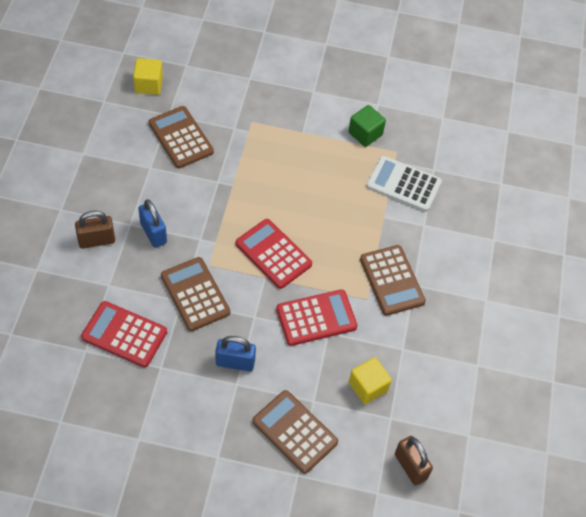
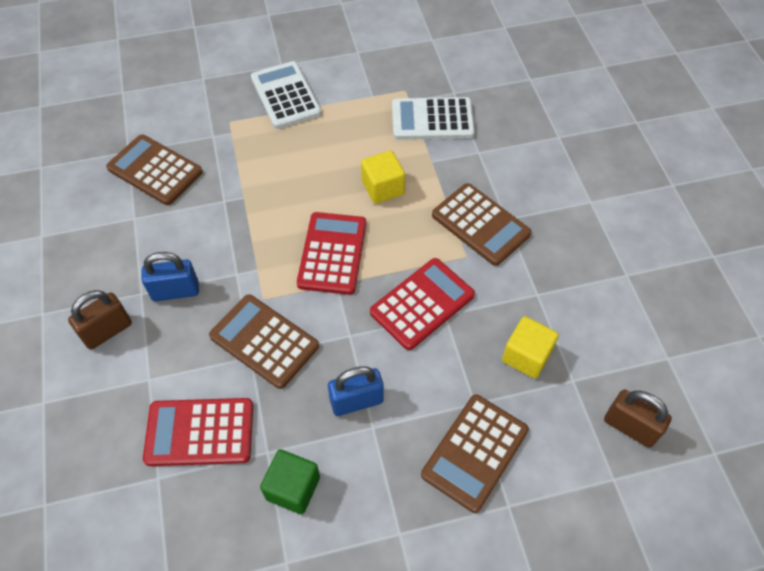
camera: 20 degrees left, 0 degrees up
(148, 85) = (87, 128): yellow cube -> yellow cube (383, 188)
(153, 233) = (175, 291): blue padlock -> blue padlock turned 45 degrees counterclockwise
(273, 254) = (332, 253): red calculator -> red calculator turned 75 degrees clockwise
(294, 432) = (475, 452): brown calculator -> brown calculator turned 75 degrees counterclockwise
(303, 118) = (285, 96): none -> white calculator
(365, 134) = (361, 85): green cube -> green cube (293, 488)

